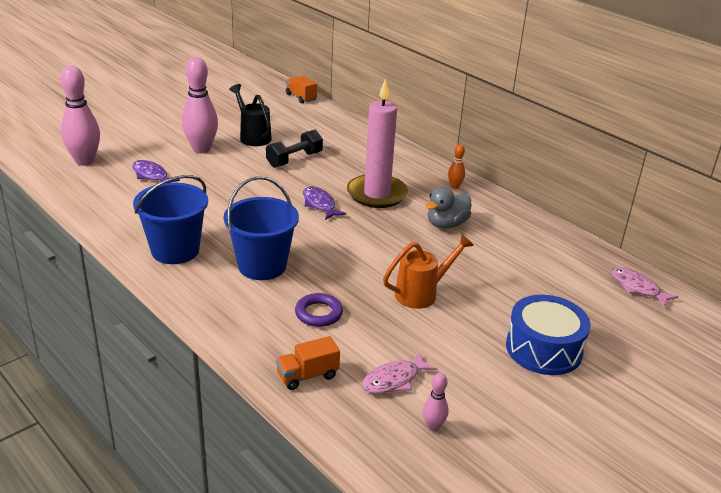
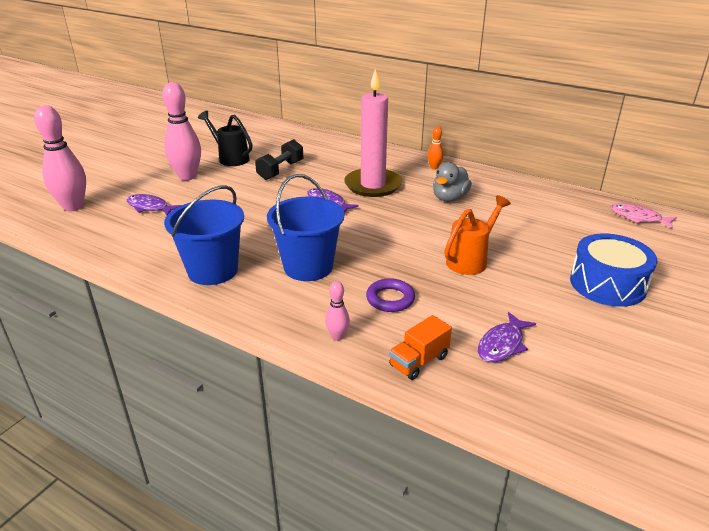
camera: 15 degrees left, 0 degrees up
(301, 97) = (255, 121): orange truck -> none
(394, 380) = (502, 344): pink fish -> purple fish
(433, 426) = (569, 380): pink bowling pin -> pink bowling pin (337, 336)

